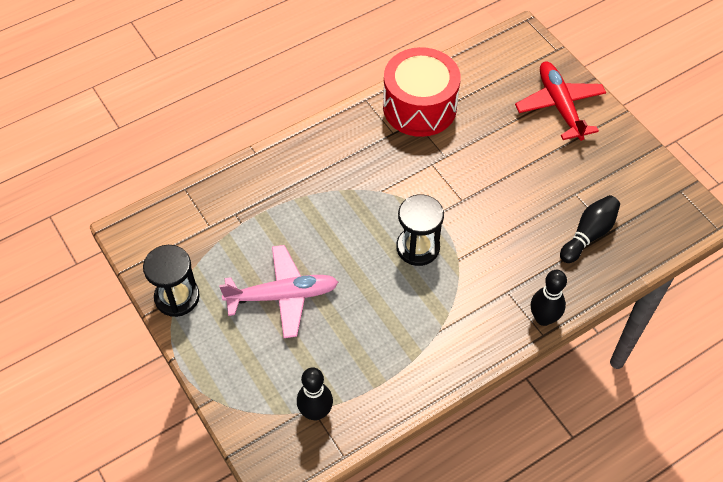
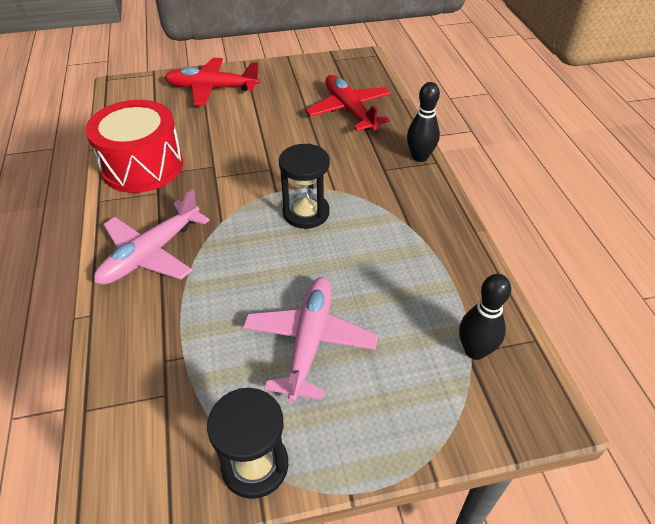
camera: 70 degrees left, 10 degrees down
(325, 161) = (151, 253): none -> pink plane
(588, 235) = (349, 111): black bowling pin -> red plane

